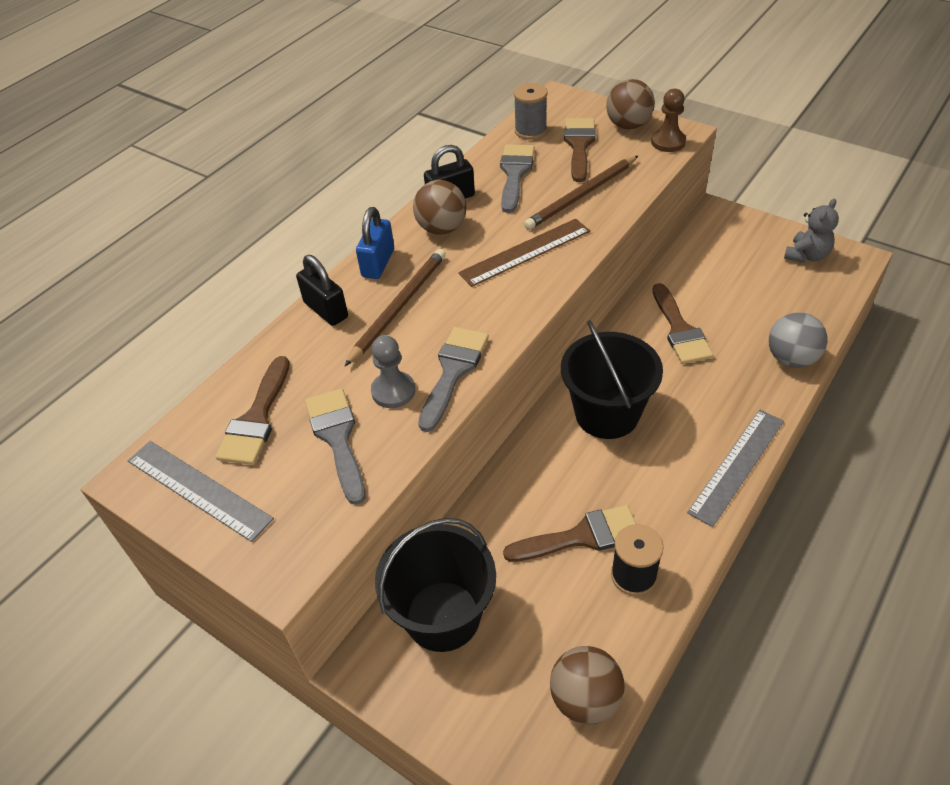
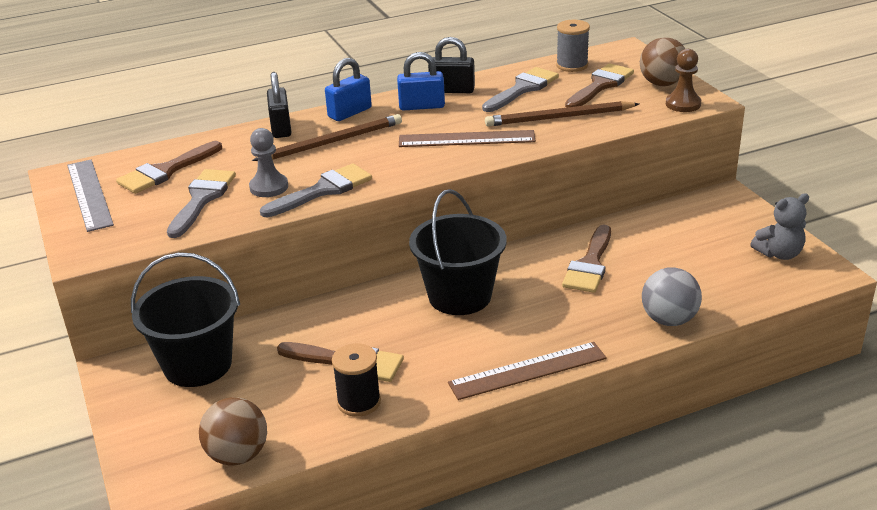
camera: 30 degrees right, 15 degrees down
(442, 228) = (421, 106): brown ball -> blue padlock
(736, 465) = (527, 370): grey ruler -> brown ruler

